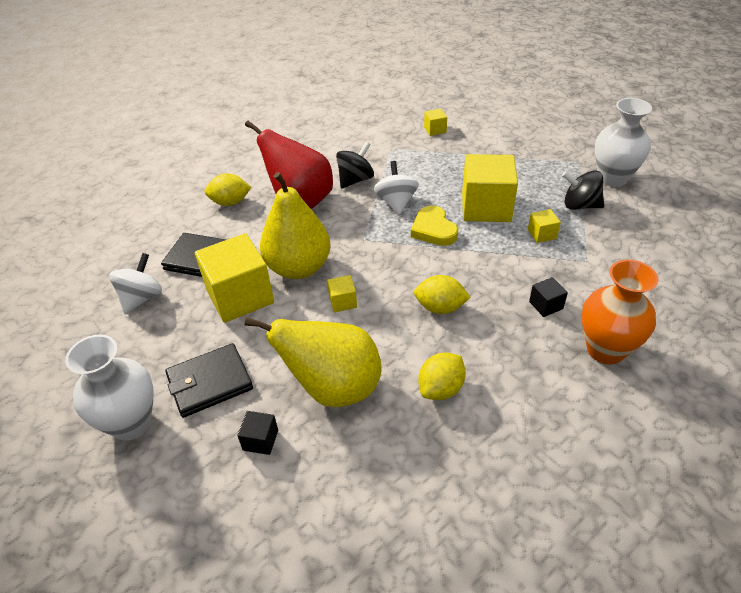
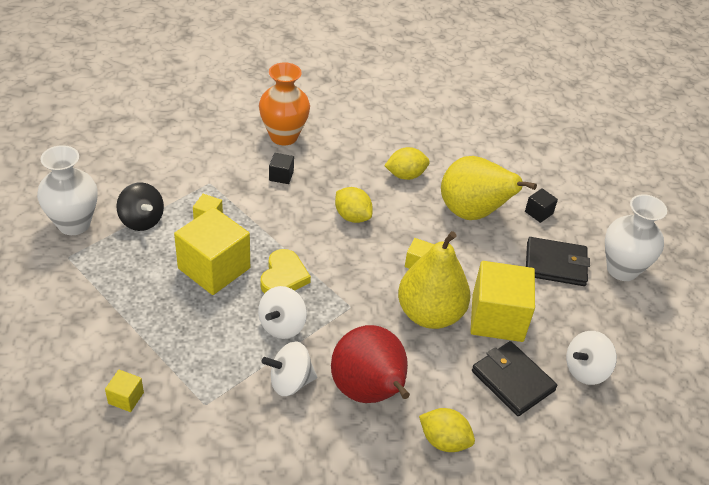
camera: 150 degrees left, 0 degrees up
(355, 180) = (290, 382): black spinning top -> white spinning top

